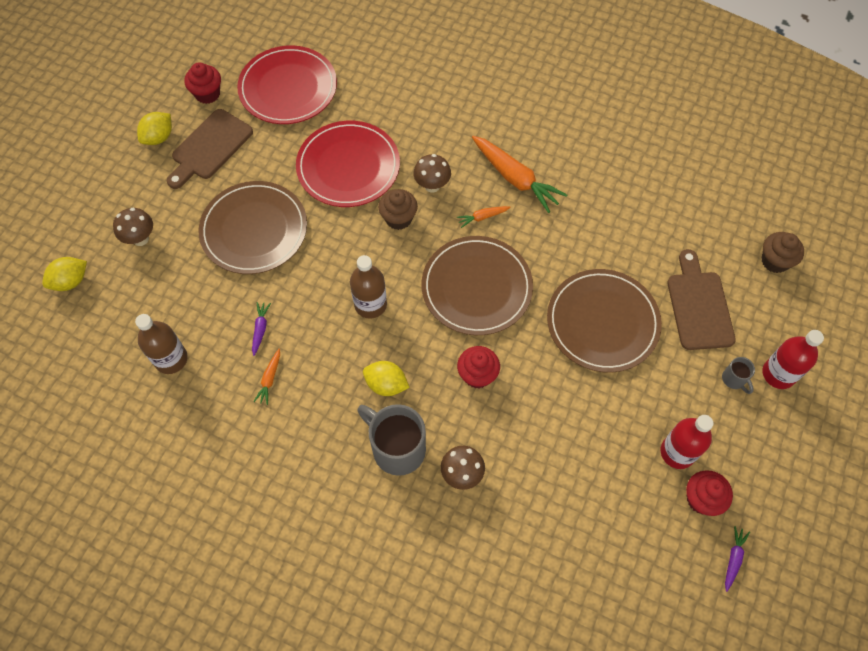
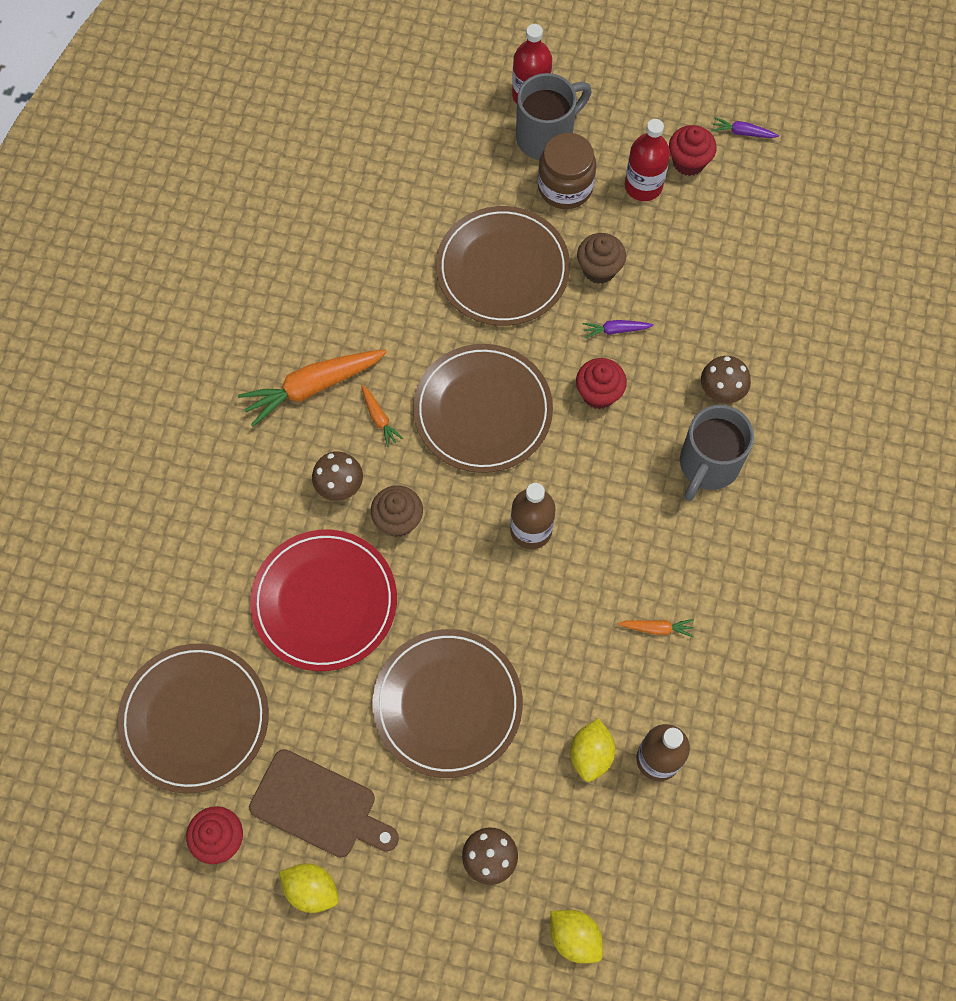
camera: 100 degrees left, 5 degrees up
(260, 329) = (593, 657): purple carrot -> purple carrot (615, 330)
(288, 88) = (194, 719): red plate -> brown plate
(386, 384) = (633, 491): yellow lemon -> yellow lemon (591, 754)
(515, 178) = (312, 387): orange carrot -> orange carrot turned 150 degrees counterclockwise
(680, 385) = (565, 187): none -> brown jar
(699, 306) = (461, 173): brown cutting board -> none
(734, 380) = (546, 136): grey mug -> grey mug, size x2.15
(774, 261) = (387, 100): brown cupcake -> brown cupcake (599, 269)

